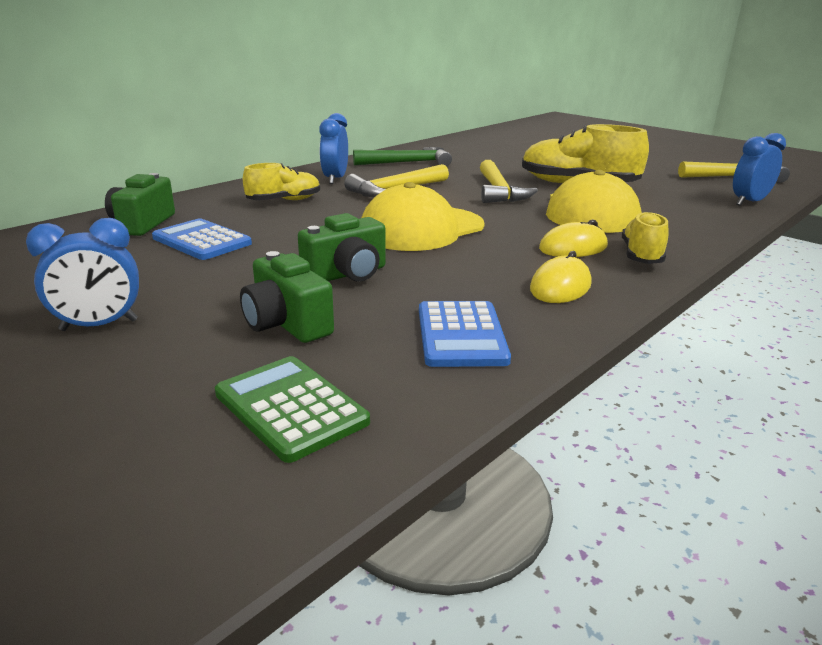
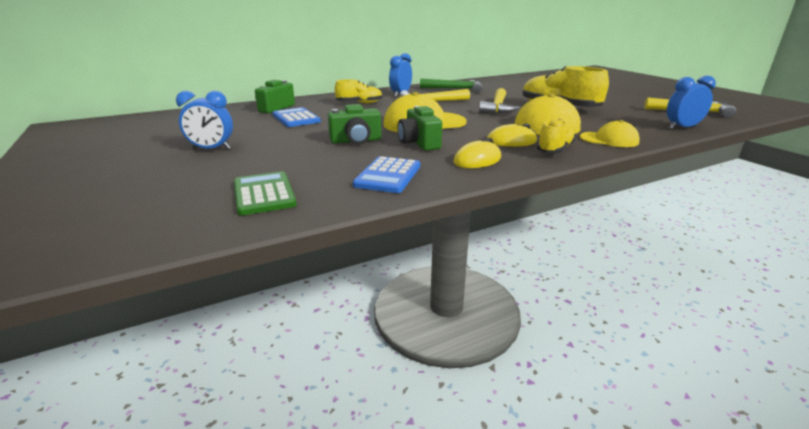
camera: 20 degrees right, 0 degrees up
(287, 324) = (300, 159): green camera -> green camera (419, 143)
(688, 230) = (609, 140): none -> yellow cap

